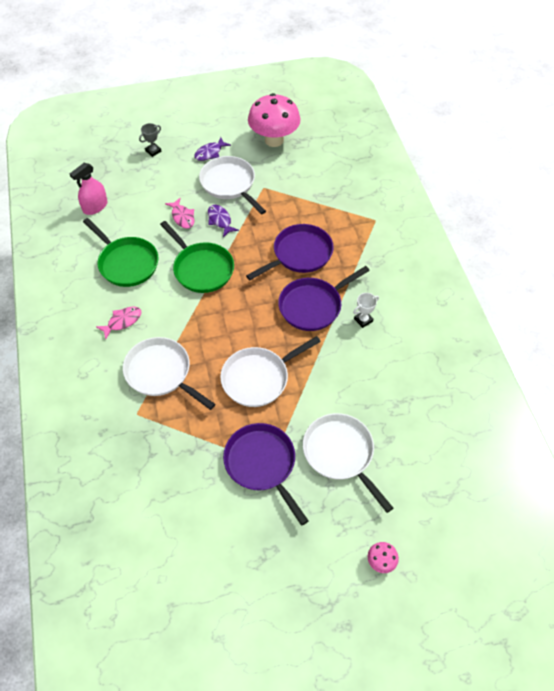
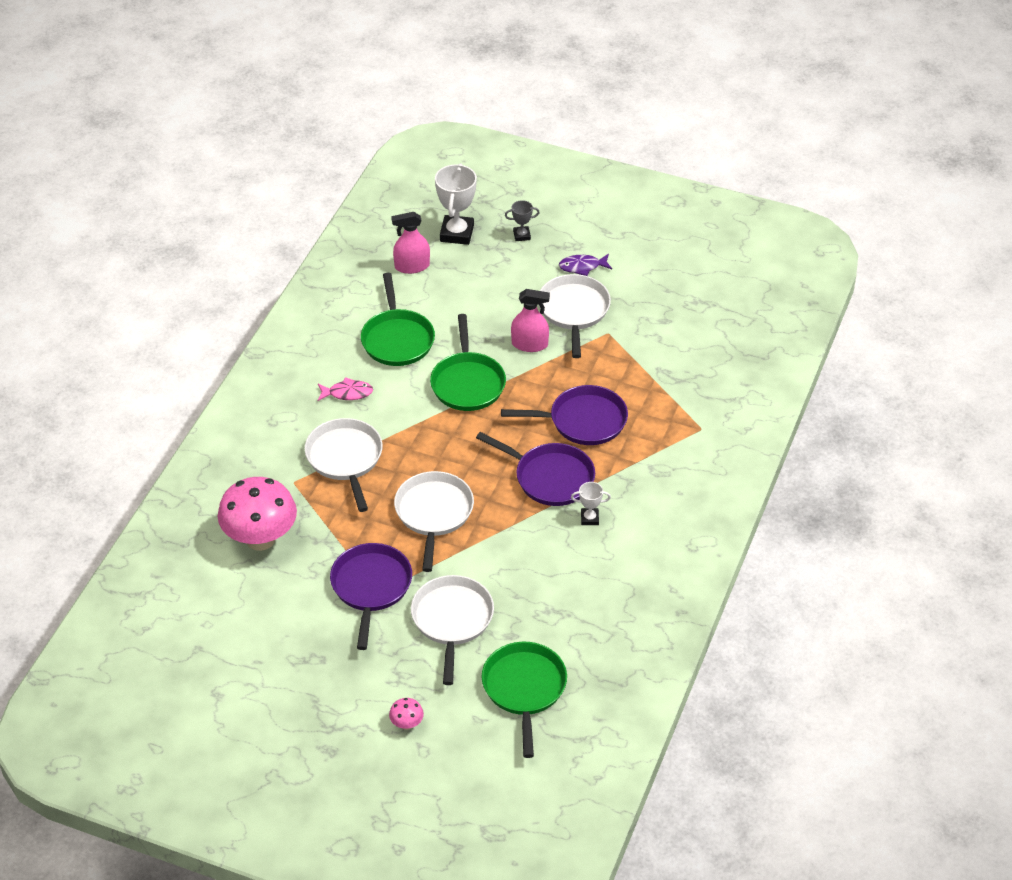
camera: 35 degrees right, 10 degrees down
(108, 170) = (456, 233): none -> white trophy
(182, 217) = (493, 321): pink fish -> none
(220, 220) = (529, 344): purple fish -> pink spray bottle
(258, 378) = (434, 514): white pan -> white pan turned 90 degrees clockwise
(274, 140) = (668, 287): pink mushroom -> pink mushroom (260, 539)
(313, 306) = (550, 478): purple pan -> purple pan turned 150 degrees counterclockwise
(434, 475) = (524, 689): none -> green pan

